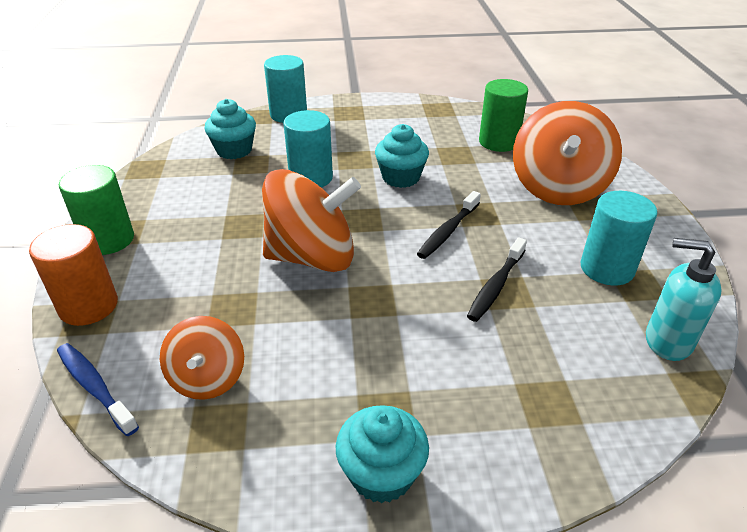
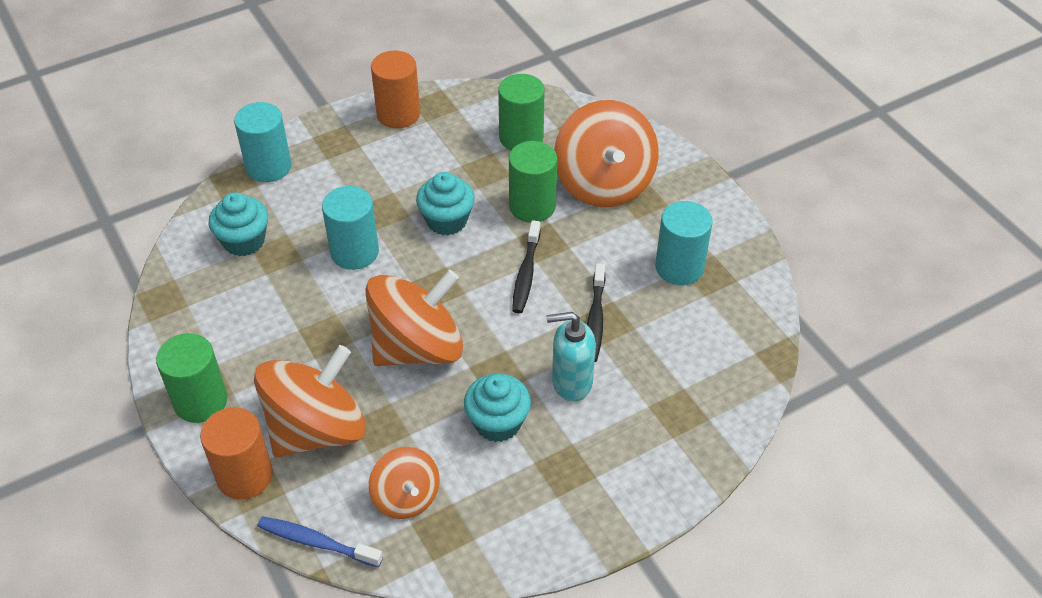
camera: 25 degrees left, 10 degrees up
(177, 291) = (316, 429): none -> orange spinning top
(381, 474) = (586, 515): turquoise cupcake -> turquoise cupcake (497, 423)
(407, 108) = (398, 114): none -> orange cylinder
(482, 187) = (532, 206): none -> green cylinder
(667, 341) = (747, 324): turquoise soap dispenser -> turquoise soap dispenser (571, 382)

